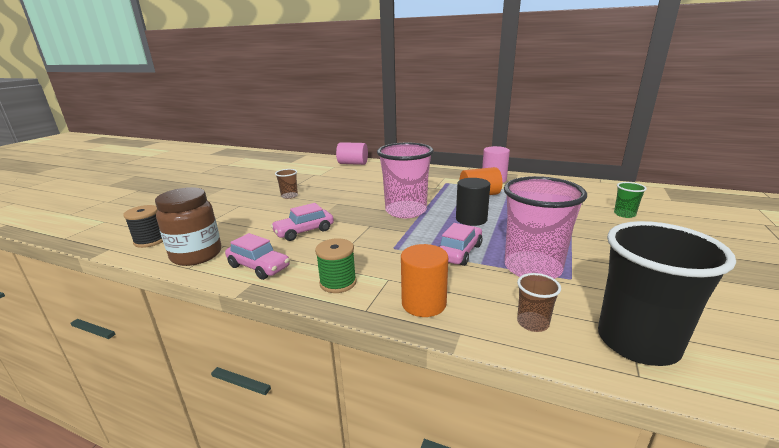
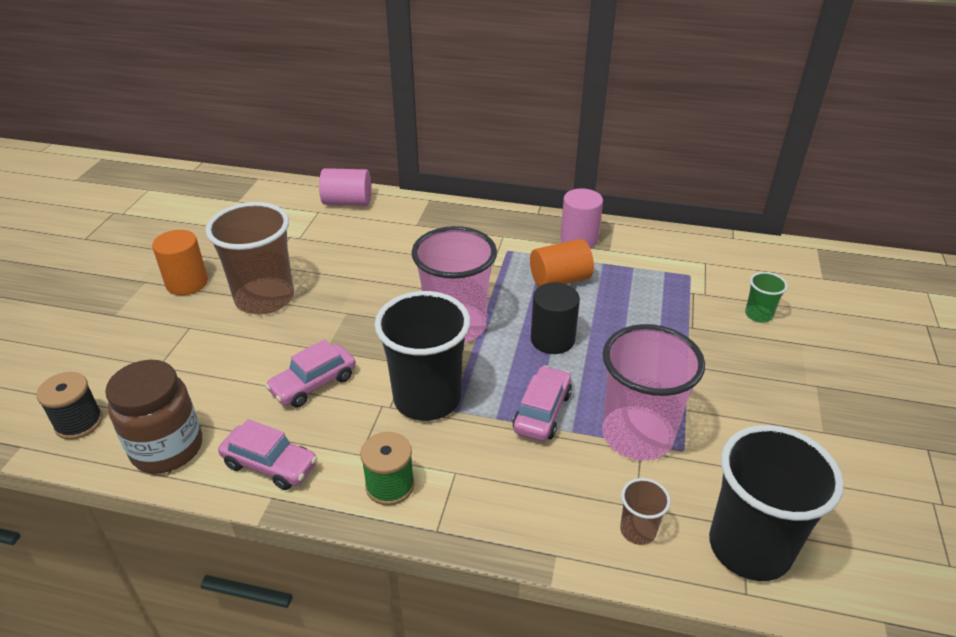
camera: 10 degrees left, 15 degrees up
(289, 196) = (264, 298): brown cup -> brown cup, size x2.22
(378, 241) = (427, 398): none -> black cup
(424, 303) = (507, 512): orange cylinder -> orange cylinder (187, 283)

